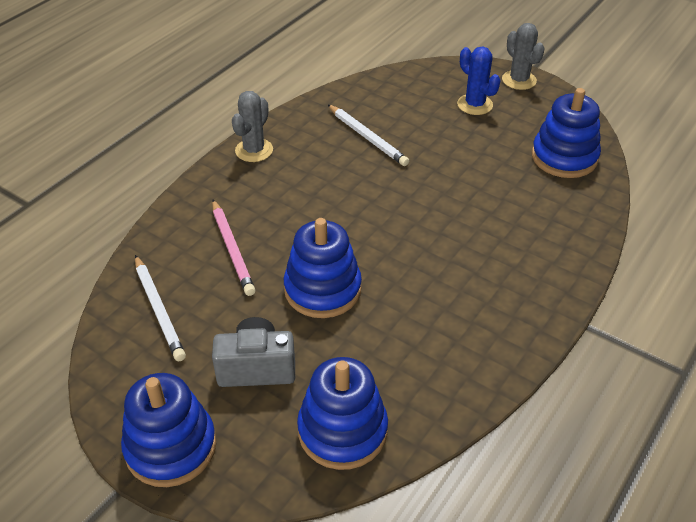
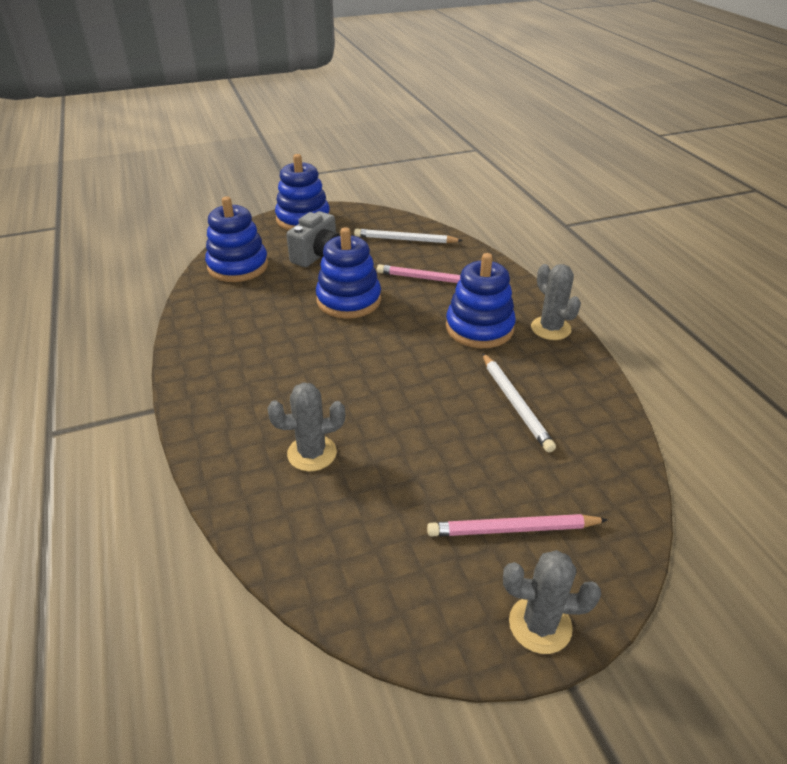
camera: 125 degrees right, 5 degrees down
(367, 137) = (515, 404): white pencil -> white pencil turned 105 degrees counterclockwise
(475, 105) = (512, 529): blue cactus -> pink pencil
(520, 205) = (312, 453): none -> grey cactus
(564, 157) = (340, 546): blue stacking toy -> blue stacking toy (479, 328)

